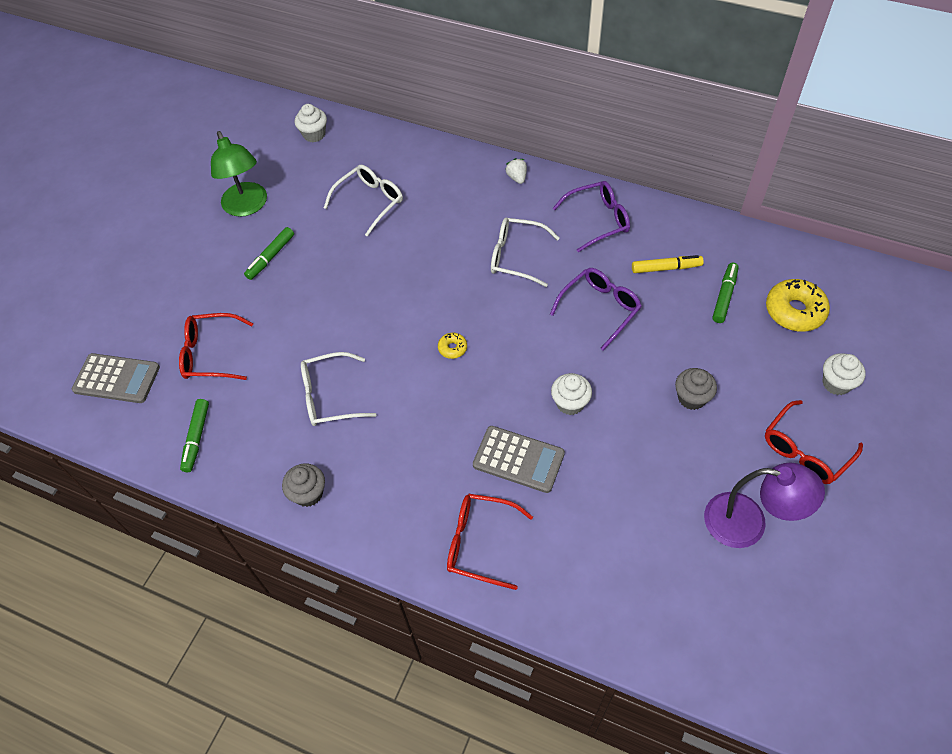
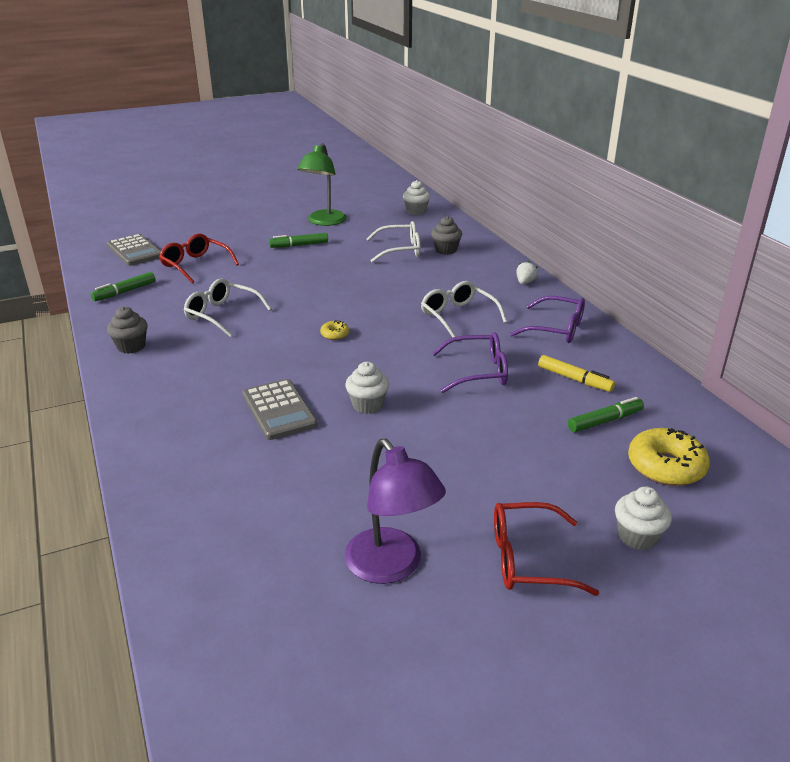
camera: 40 degrees right, 25 degrees down
(479, 543) = (177, 433): red glasses -> none
(691, 398) = (472, 460): grey cupcake -> grey cupcake (446, 250)

